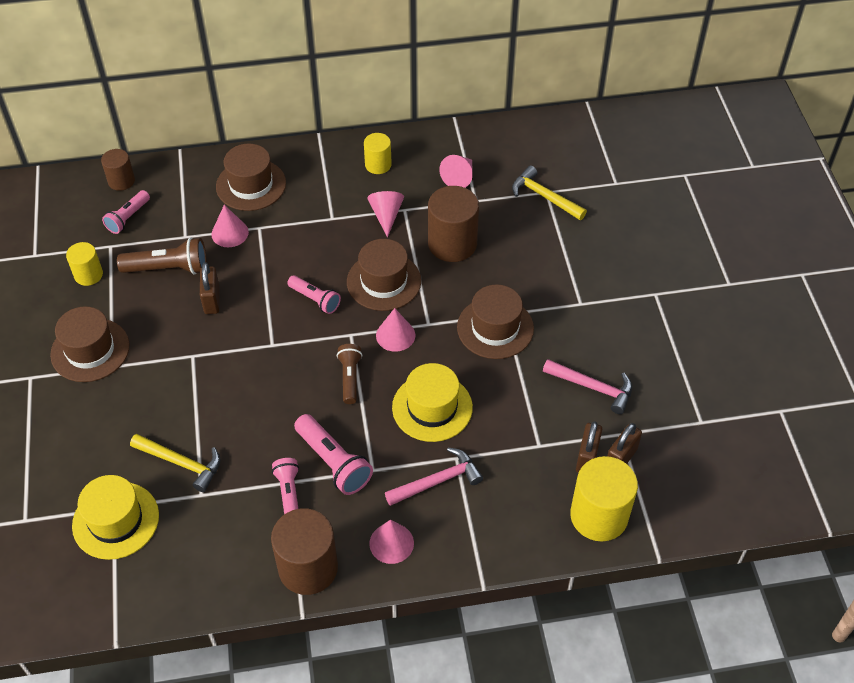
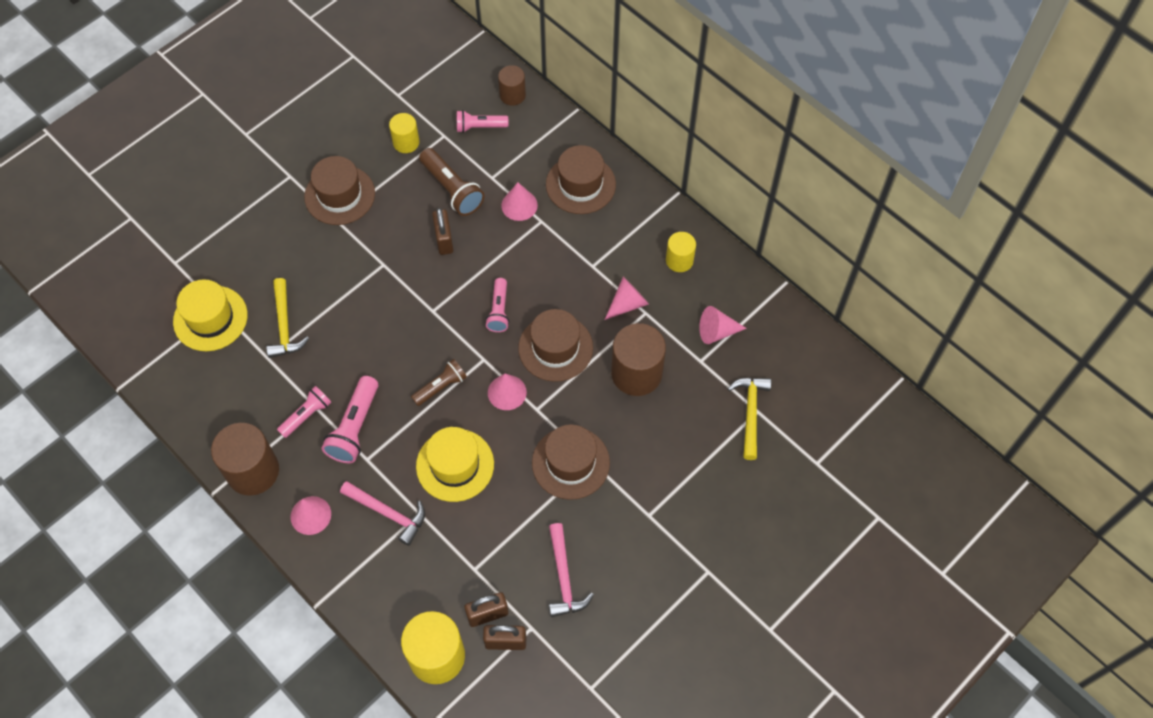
camera: 55 degrees right, 10 degrees up
(212, 300) = (444, 240): brown padlock -> brown padlock turned 60 degrees counterclockwise

